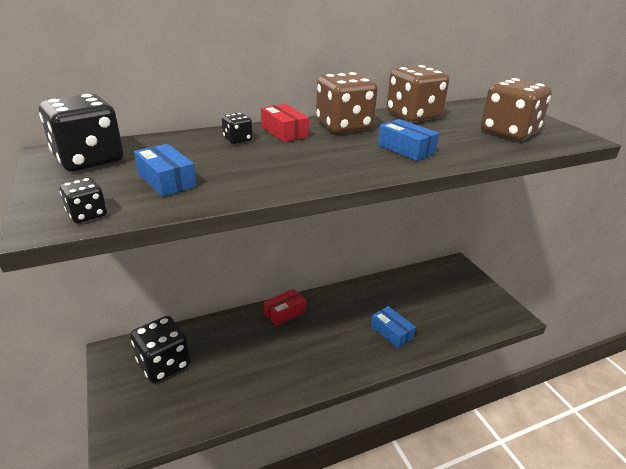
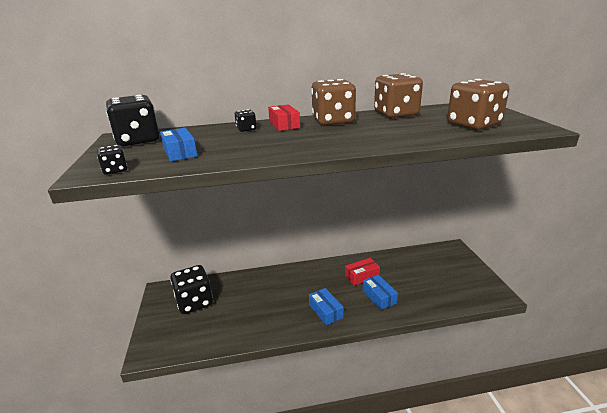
camera: 15 degrees right, 5 degrees down
(285, 312) = (295, 274): red box -> red box (362, 276)
(406, 149) = (373, 135): blue box -> blue box (325, 311)

